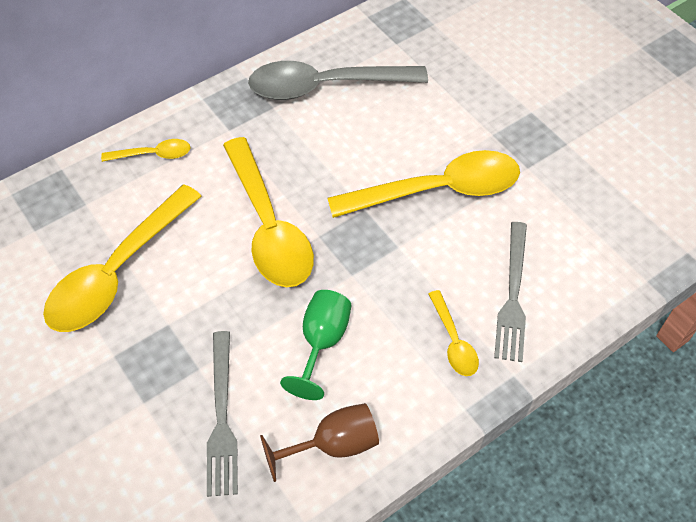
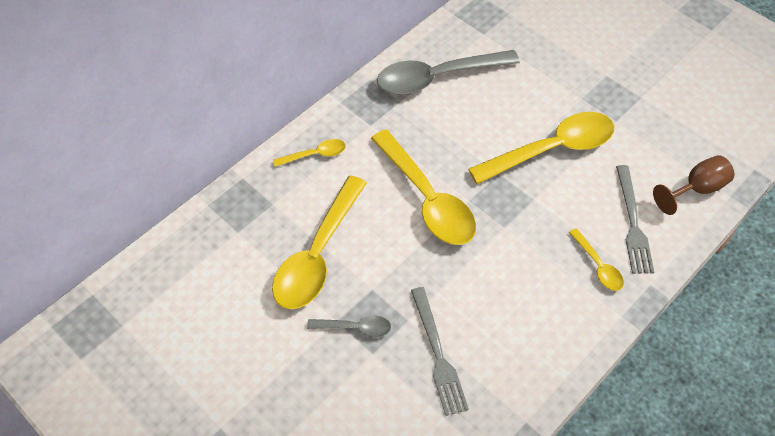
camera: 10 degrees left, 0 degrees up
(133, 367) = (355, 327): none -> grey spoon
(322, 342) = (497, 283): green goblet -> none
(333, 445) = (530, 360): brown goblet -> brown goblet (696, 189)

